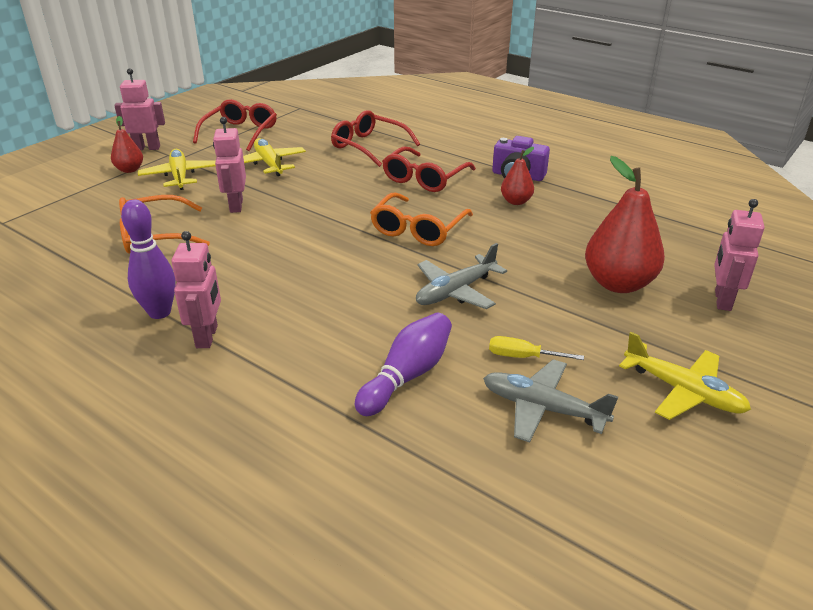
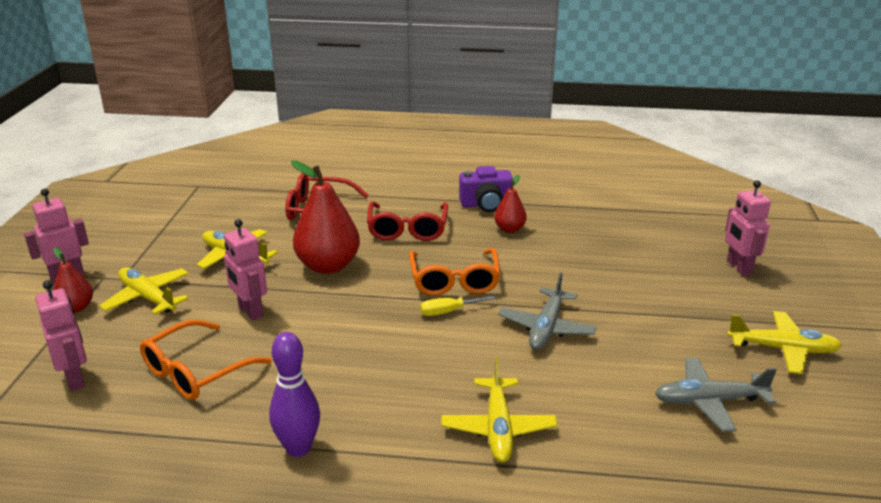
camera: 30 degrees left, 5 degrees down
(207, 337) = (375, 453): pink robot -> pink robot (75, 379)
(240, 133) = (162, 230): red glasses -> none
(321, 356) = (498, 428): none -> yellow plane
(407, 376) = (587, 416): purple bowling pin -> none
(523, 357) = (654, 365): yellow screwdriver -> yellow screwdriver (449, 311)
(618, 283) = (658, 278): red pear -> red pear (328, 266)

